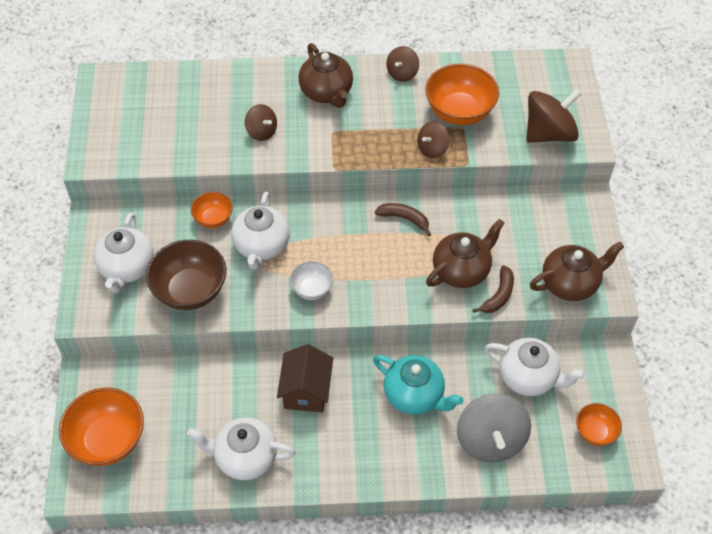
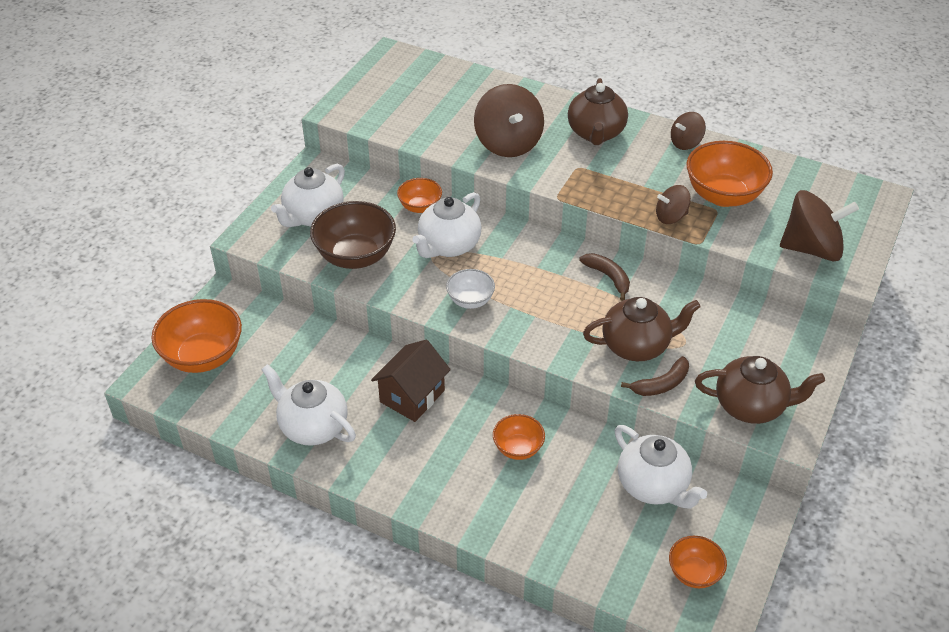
camera: 30 degrees right, 10 degrees down
(262, 132) = (508, 143): brown spinning top -> brown spinning top, size x1.82
(414, 395) = (518, 448): turquoise teapot -> orange bowl
(490, 440) = (570, 526): grey spinning top -> none

